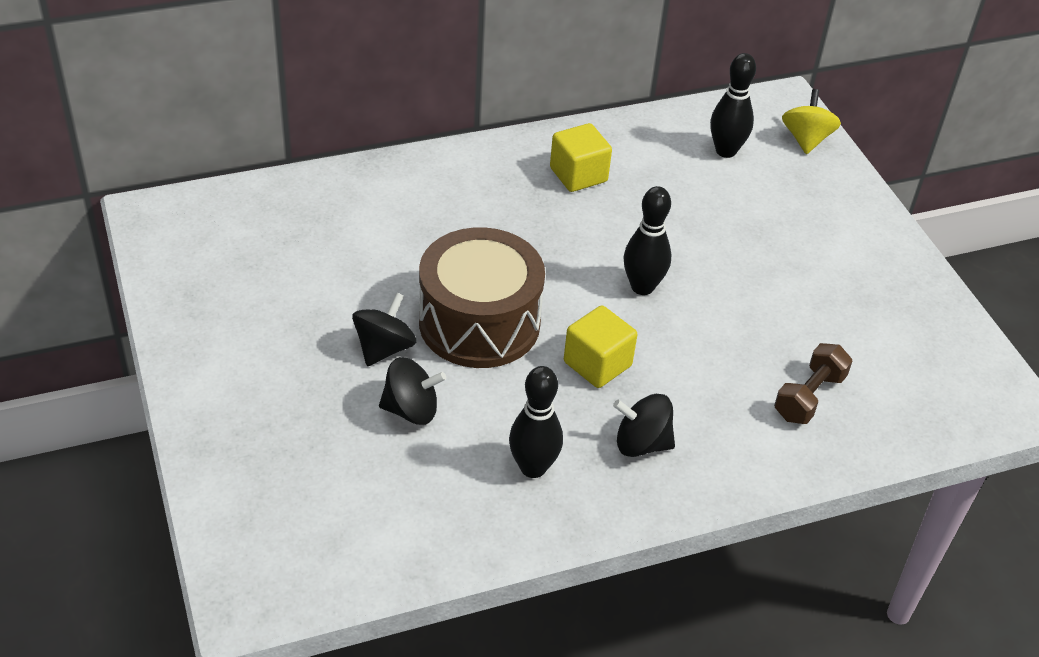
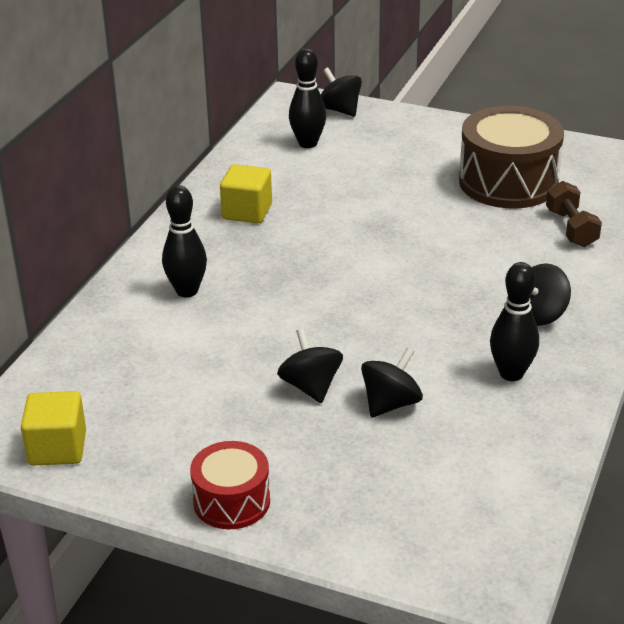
camera: 45 degrees left, 10 degrees down
(204, 382) = (231, 501): none -> red drum
(479, 323) = (340, 328): brown drum -> brown drum (508, 182)
(597, 364) = (444, 296): yellow cube -> yellow cube (57, 448)
(642, 287) = (393, 241): black bowling pin -> black bowling pin (187, 291)
(806, 139) = (340, 110): yellow spinning top -> black spinning top

